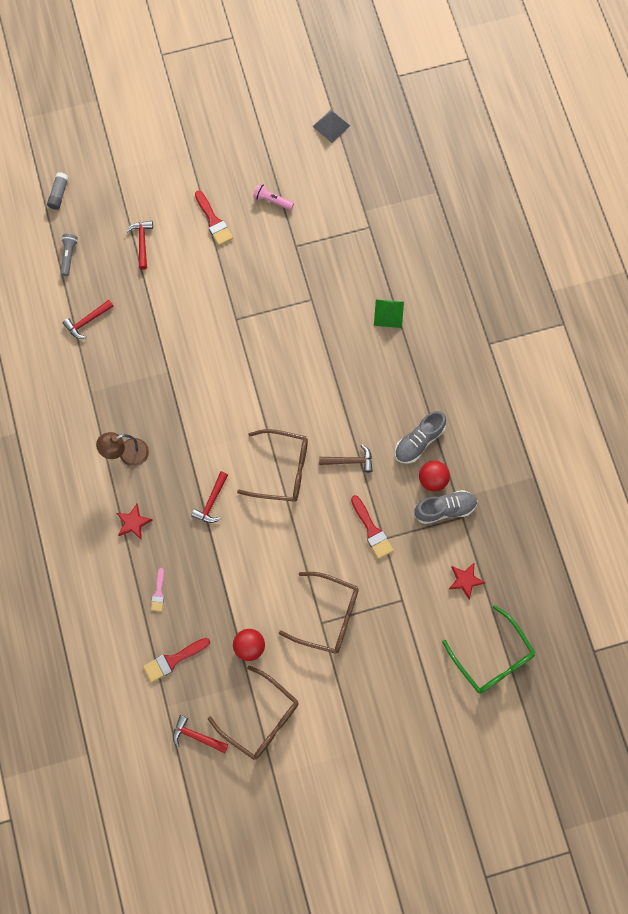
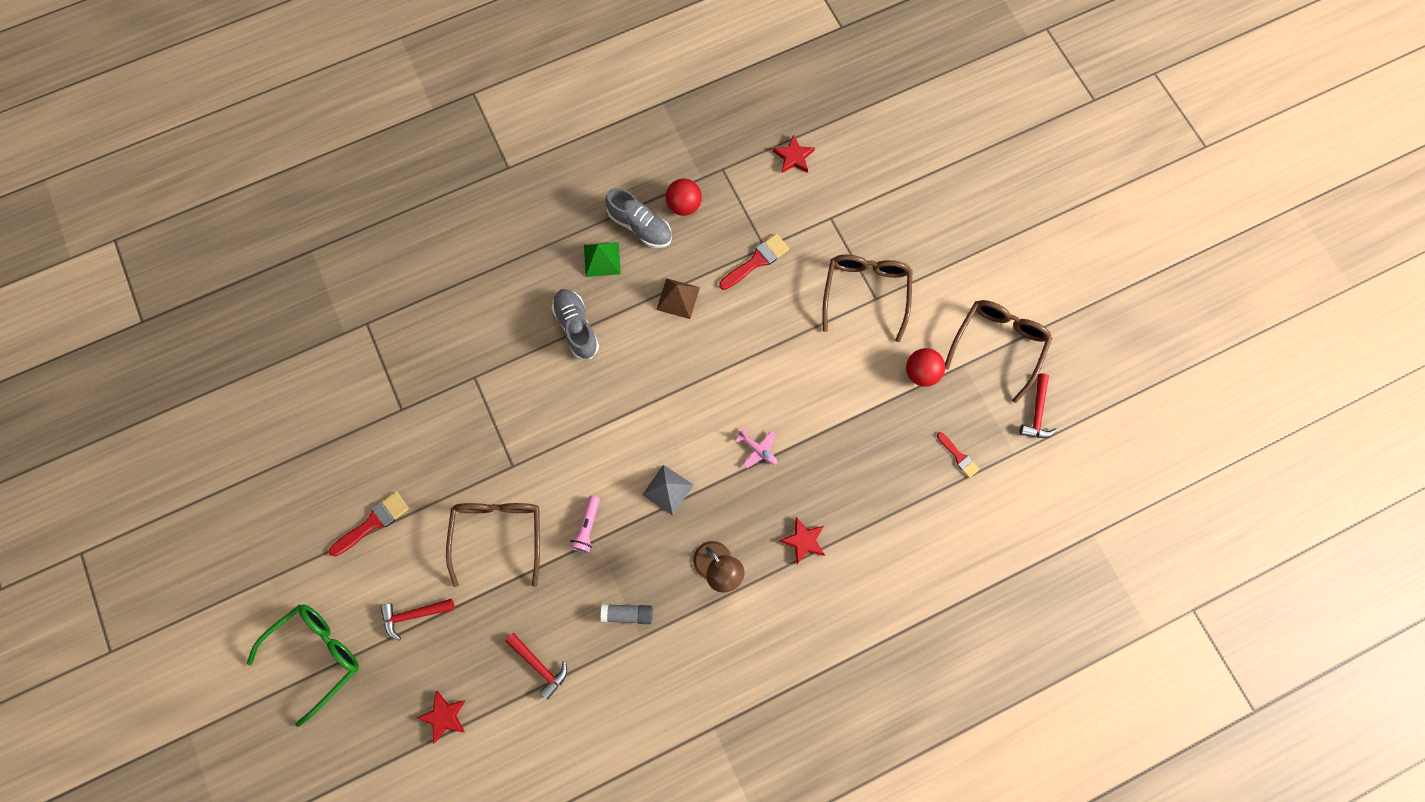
camera: 100 degrees left, 0 degrees up
(59, 194) = (348, 755): grey glue stick -> grey glue stick (628, 614)
(69, 256) = (444, 716): grey flashlight -> red star
(158, 593) = (883, 491): pink brush -> none
(173, 660) = (958, 457): red brush -> red brush, size x0.63
(211, 501) = (758, 449): red hammer -> pink plane
(272, 200) = (337, 450): pink flashlight -> pink flashlight (587, 527)
(282, 469) = (702, 373): brown glasses -> brown glasses (498, 534)
(331, 126) = (220, 394): grey pyramid -> grey pyramid (667, 490)
(349, 461) = (678, 298): brown hammer -> brown pyramid
(388, 313) = (482, 283): green pyramid -> green pyramid (602, 259)
(445, 509) = (716, 188): grey shoe -> grey shoe (576, 327)
(492, 657) = (871, 120): green glasses -> green glasses (316, 655)

